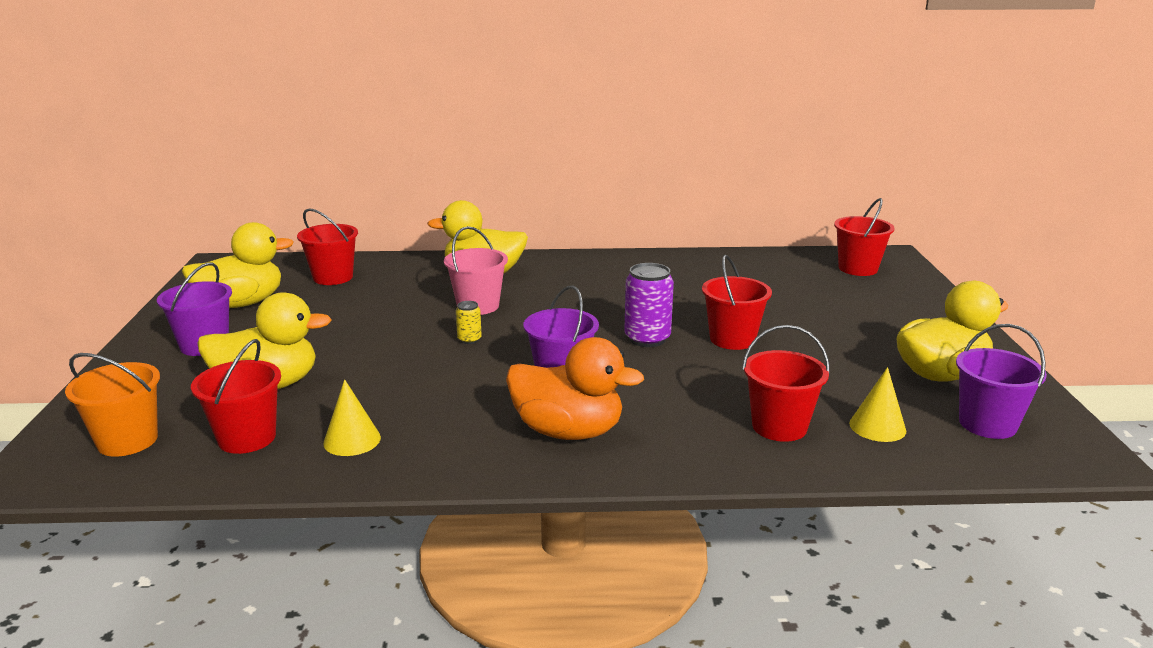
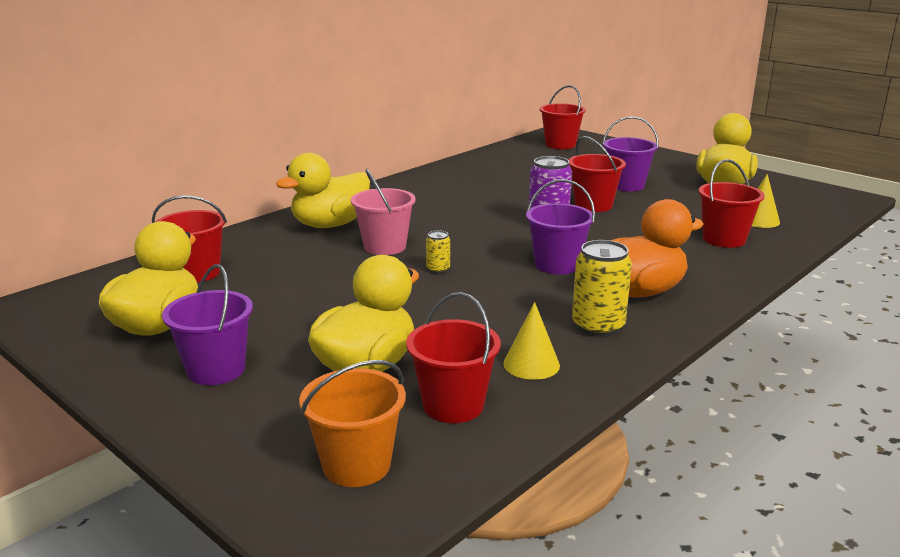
camera: 45 degrees left, 0 degrees up
(463, 440) = (598, 326): none -> yellow can
(987, 424) = (791, 200): purple bucket -> purple bucket (626, 185)

